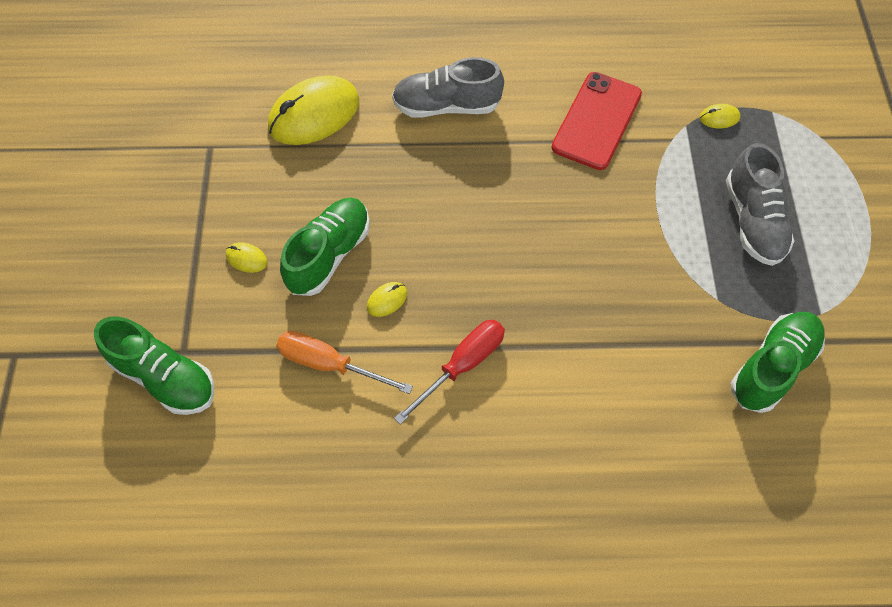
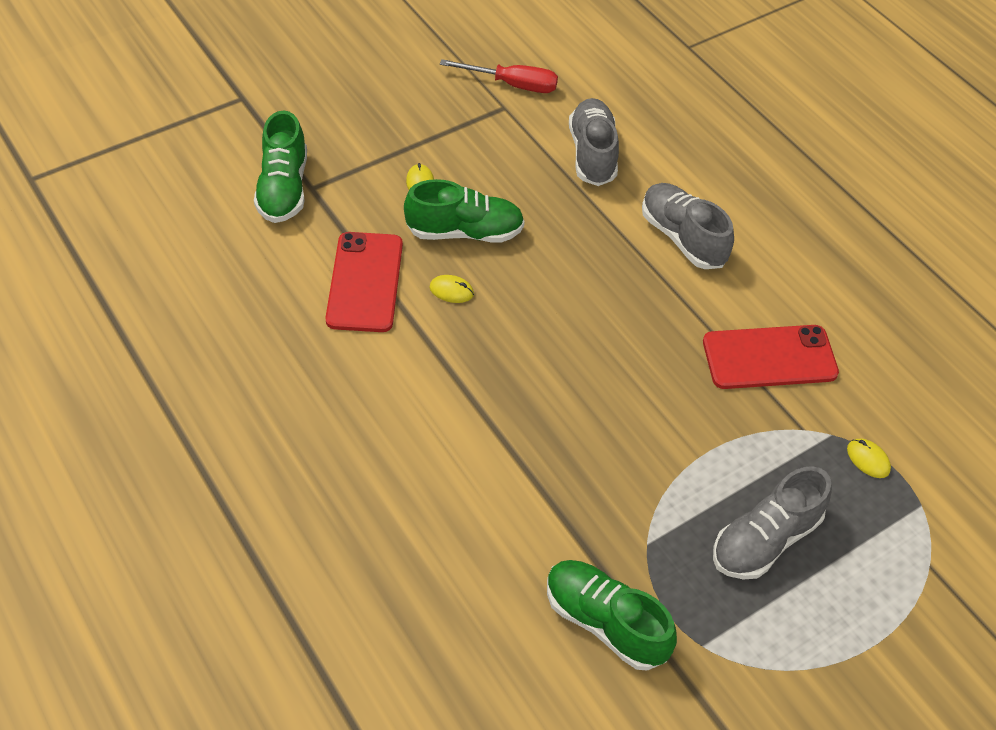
camera: 55 degrees right, 10 degrees down
(314, 114) = (592, 154): yellow mouse -> grey shoe
(329, 364) = (365, 282): orange screwdriver -> red phone
(462, 365) = (428, 372): red screwdriver -> red screwdriver (512, 85)
(772, 367) = (605, 622): green shoe -> green shoe turned 150 degrees counterclockwise

